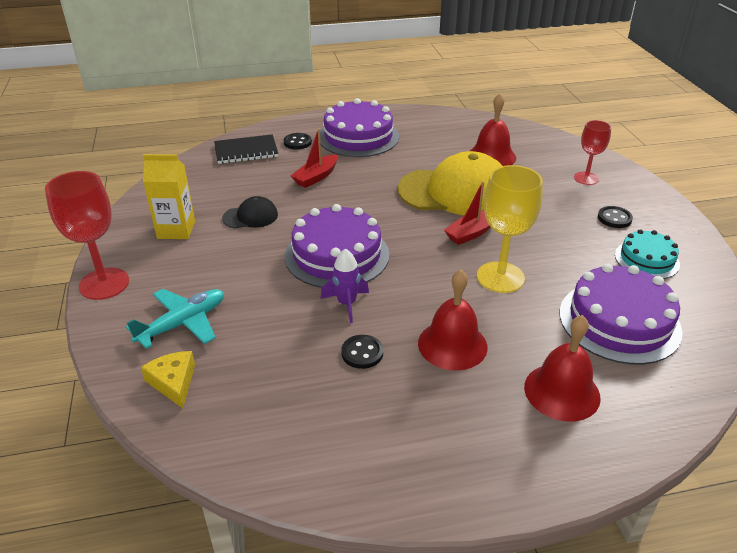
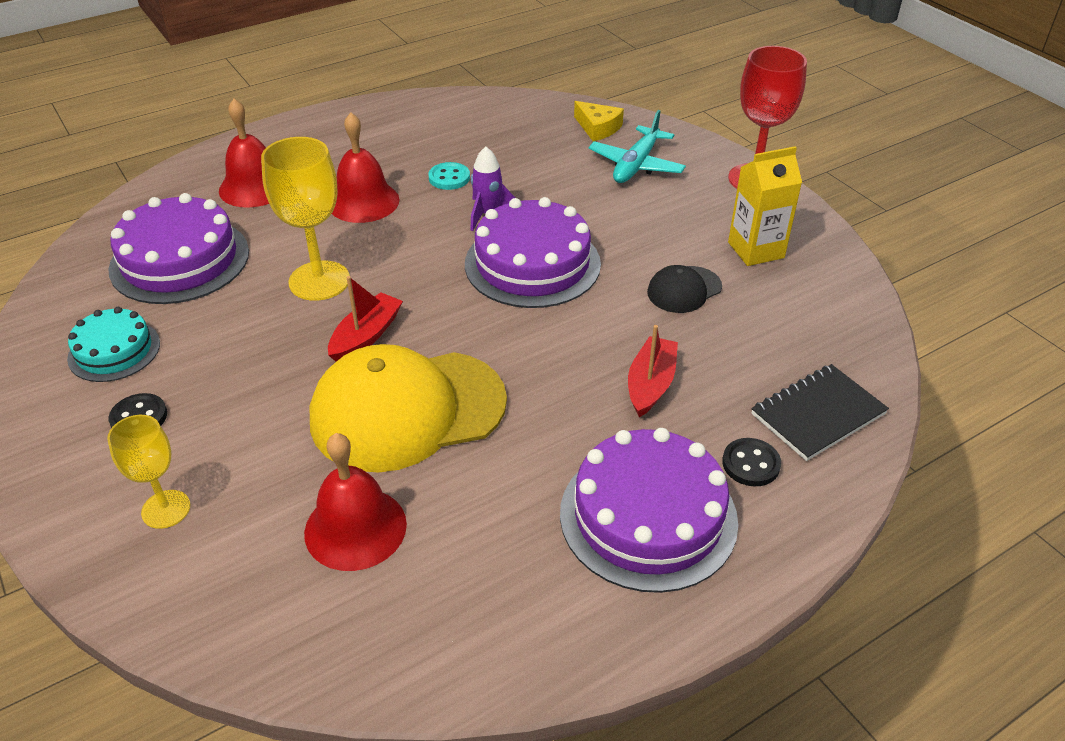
camera: 160 degrees right, 5 degrees up
(362, 353) = (449, 178): black button -> turquoise button
(586, 178) = (166, 509): red goblet -> yellow goblet

